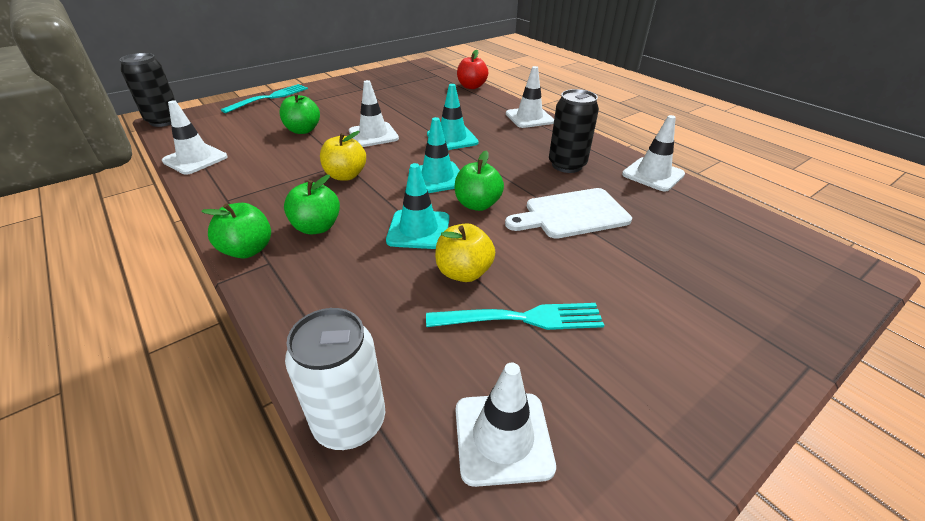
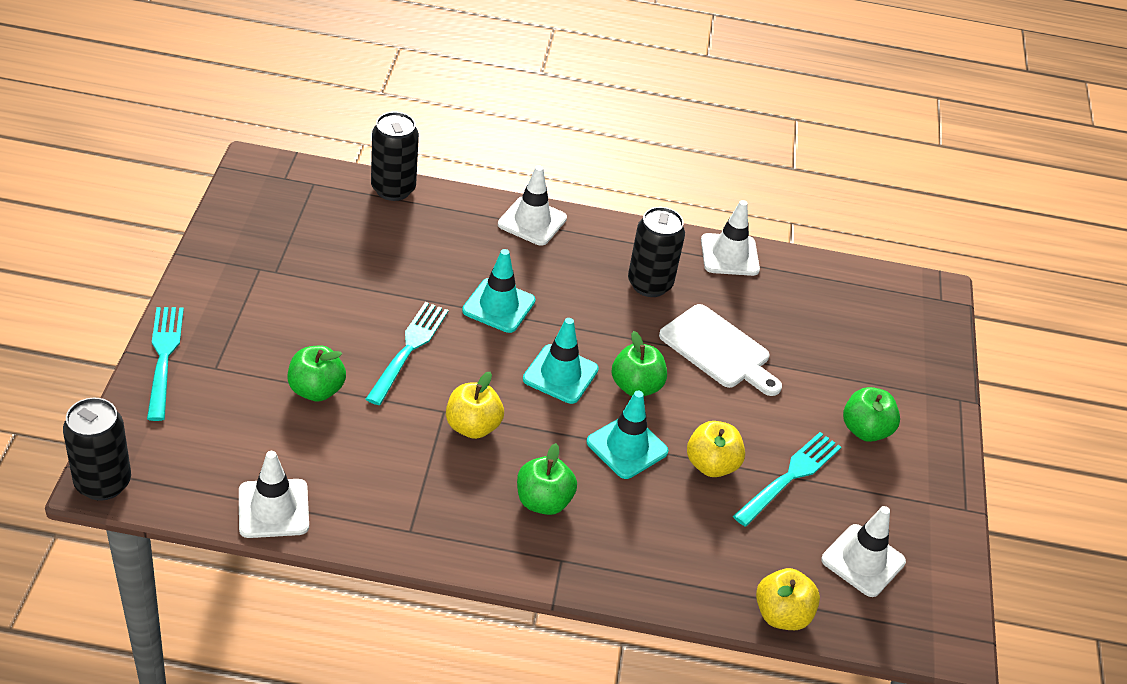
camera: 50 degrees left, 5 degrees up
(247, 250) = (525, 562): green apple -> green apple (865, 430)
(350, 422) = (781, 615): white can -> yellow apple
(373, 135) = (408, 349): white traffic cone -> turquoise fork
(471, 86) = (393, 189): red apple -> black can
(572, 214) = (718, 350): white cutting board -> white cutting board turned 75 degrees counterclockwise

